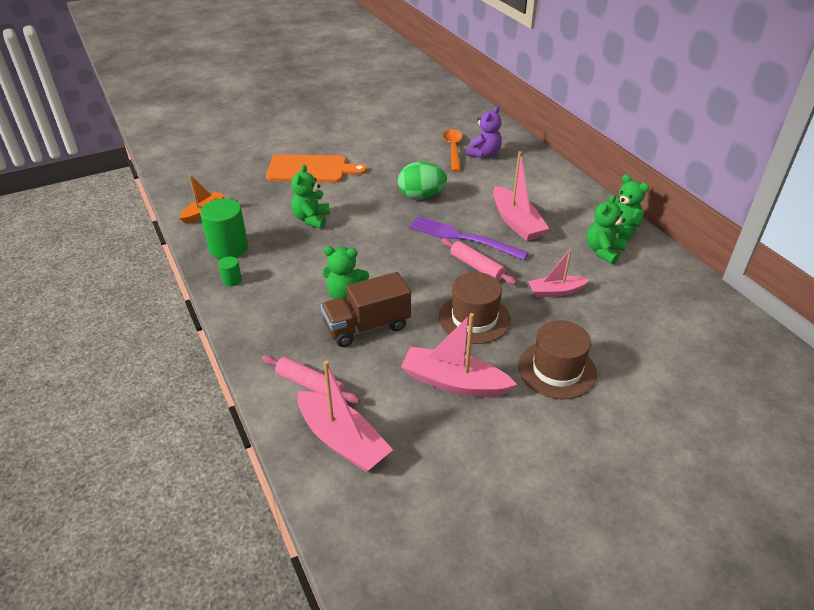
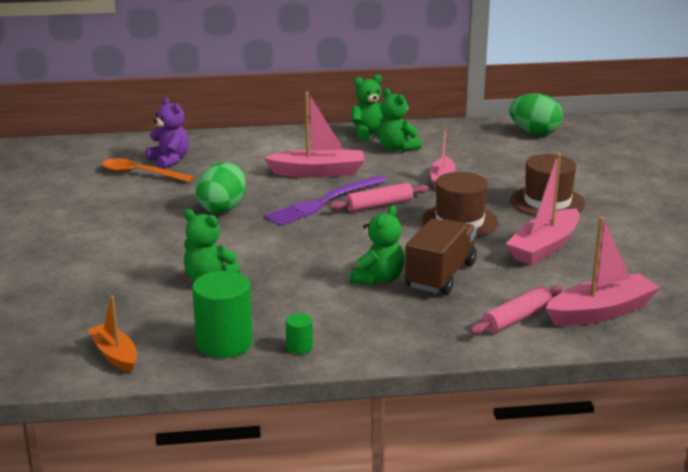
camera: 70 degrees left, 15 degrees down
(310, 169) = (85, 264): orange cutting board -> none
(367, 326) = (440, 275): brown truck -> brown truck turned 150 degrees counterclockwise
(729, 333) = (534, 133): none -> green egg

